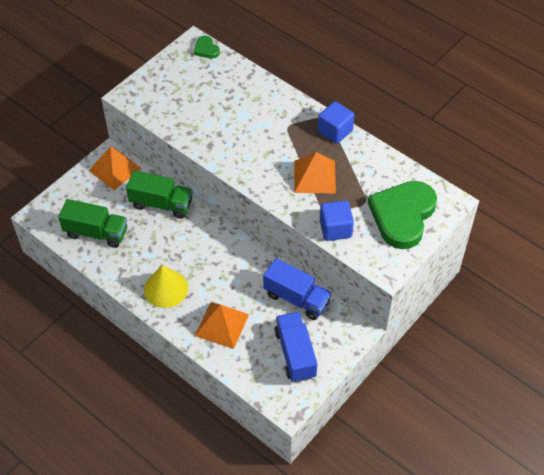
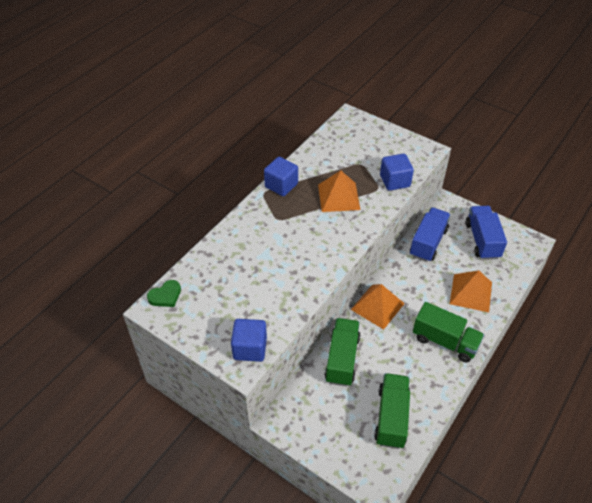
camera: 95 degrees left, 5 degrees down
(115, 169) = (299, 413): orange pyramid -> orange pyramid (377, 306)
(142, 100) = (250, 348): none -> blue cube
(166, 288) = (445, 341): yellow cone -> green truck
(295, 354) = (482, 240): blue truck -> blue truck turned 105 degrees clockwise
(402, 215) = (371, 142): green heart -> none

